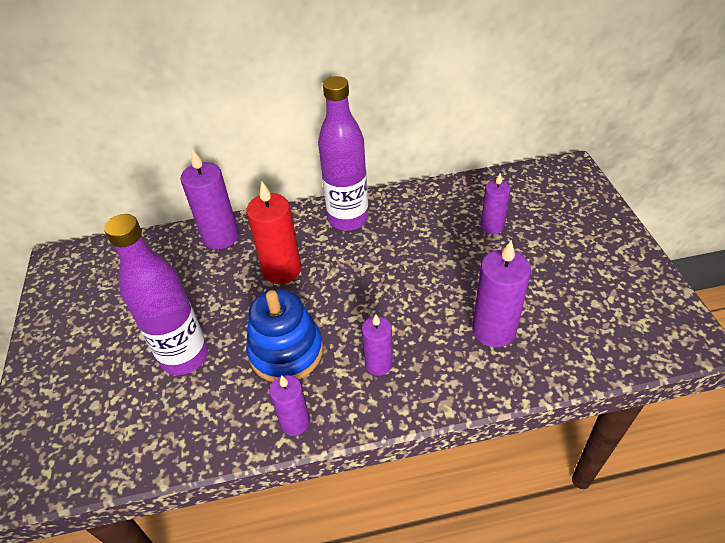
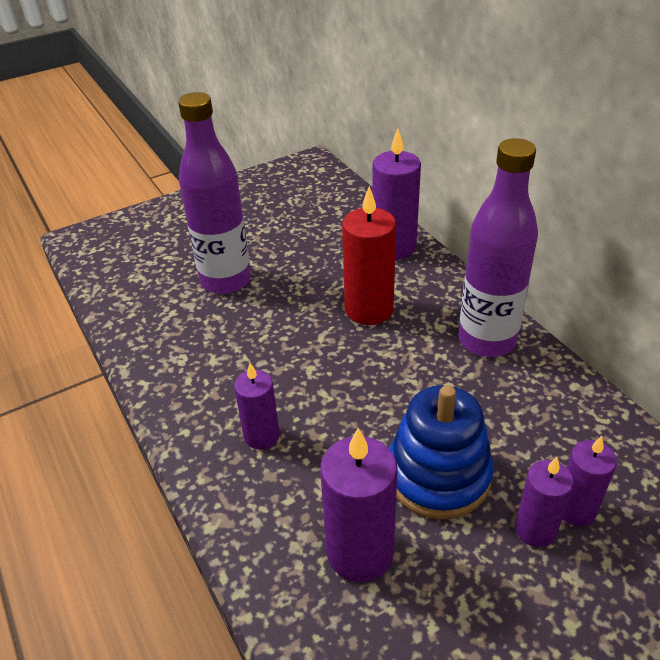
camera: 70 degrees right, 5 degrees down
(286, 351) = (254, 350): blue stacking toy -> blue stacking toy (438, 475)
(295, 422) = (167, 386): purple candle -> purple candle (535, 529)

